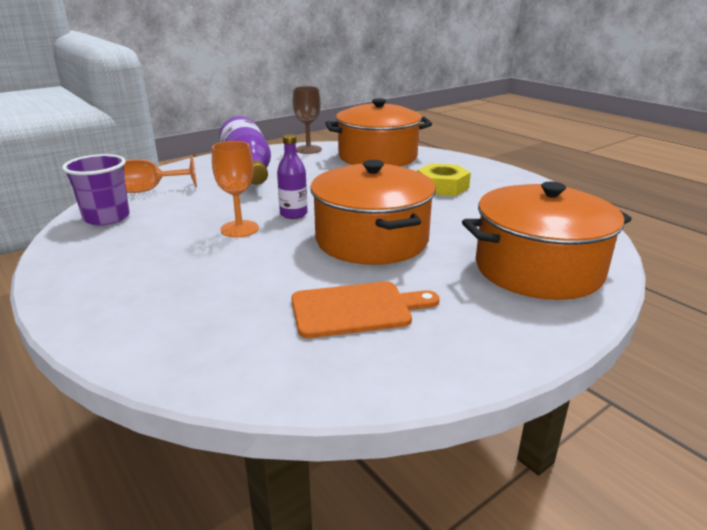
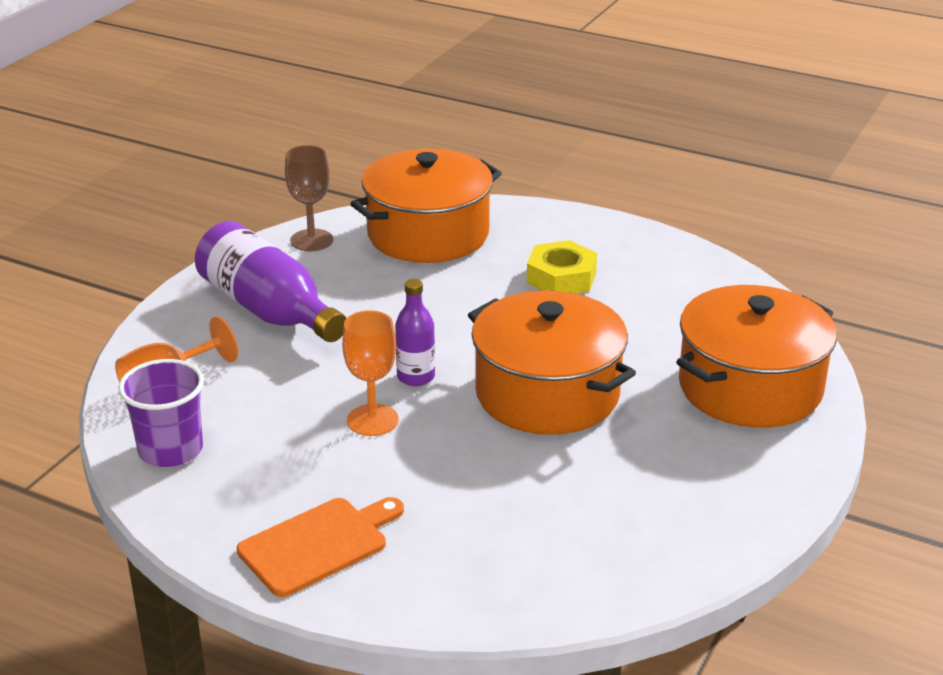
camera: 25 degrees left, 5 degrees up
(356, 309) = (609, 493): orange cutting board -> orange cutting board (318, 544)

